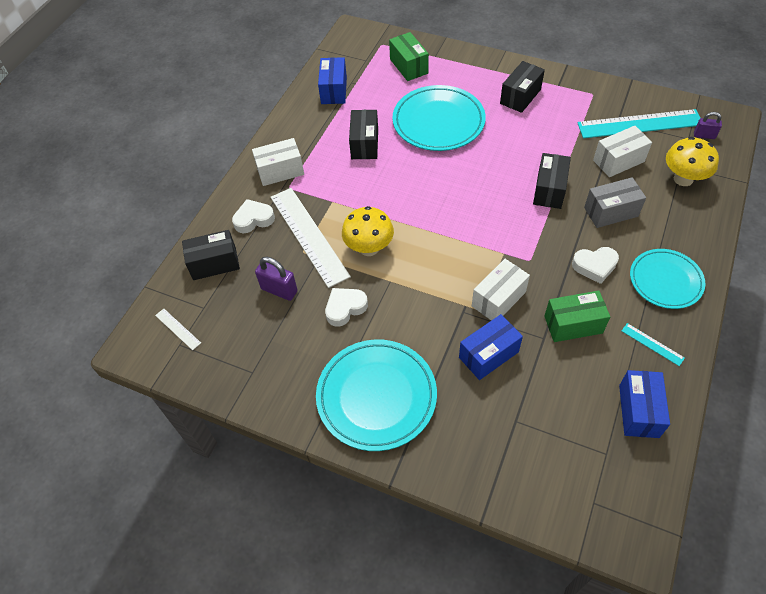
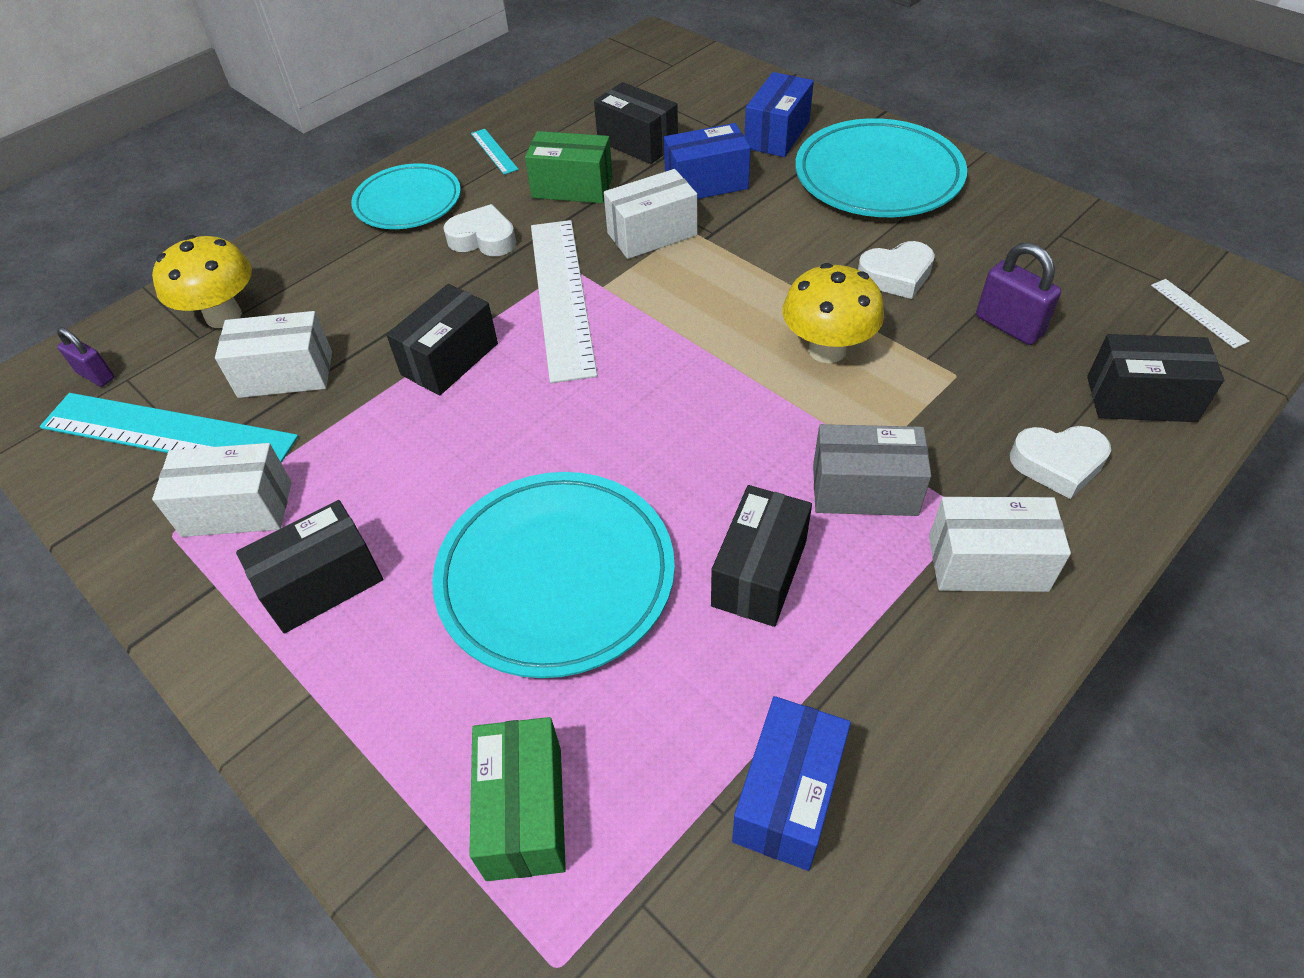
camera: 160 degrees left, 5 degrees down
(308, 236) = (940, 400): white ruler -> white ruler (562, 296)
(558, 384) = (637, 143): none -> black box
(577, 108) = (237, 509): none -> white box
(611, 212) = (387, 299): grey box -> grey box (864, 490)
(638, 411) = (567, 108): blue box -> blue box (777, 134)

